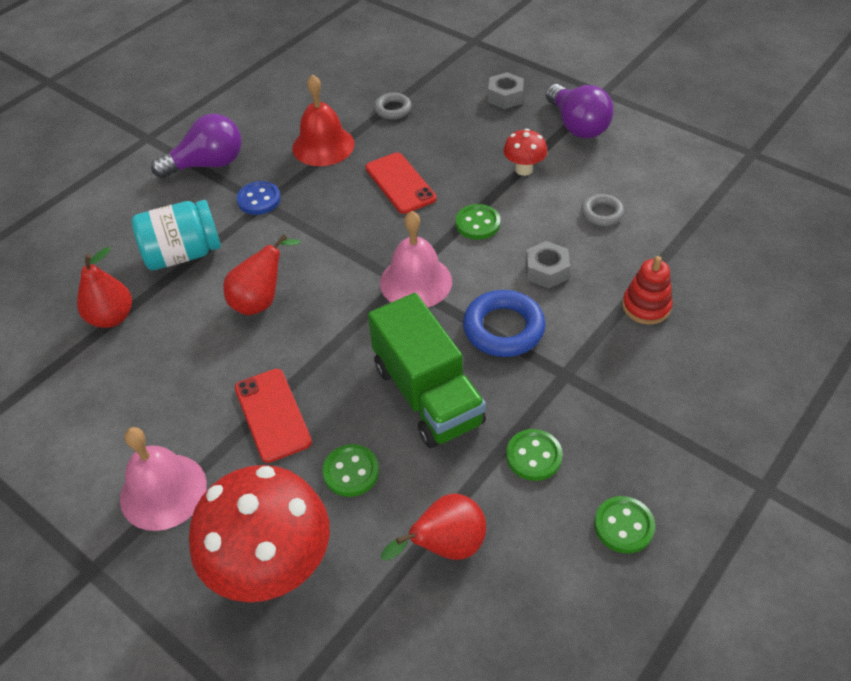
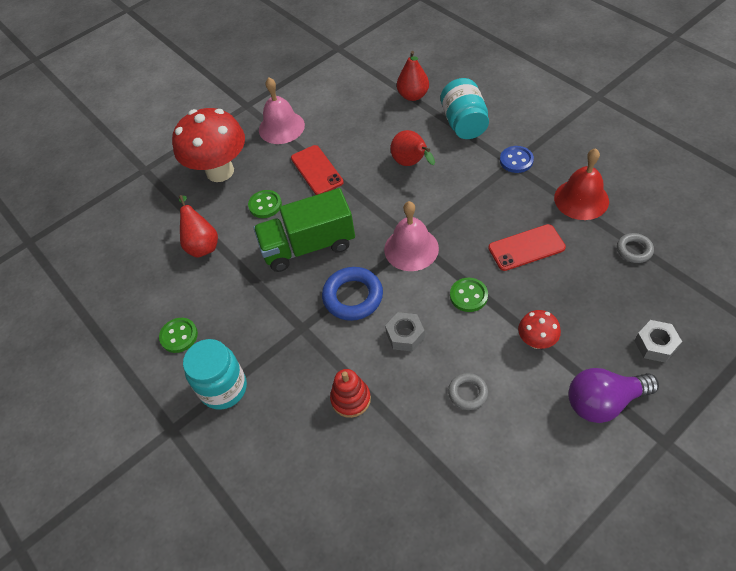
camera: 105 degrees right, 5 degrees up
(207, 164) = (562, 130): purple light bulb -> none
(272, 415) = (317, 170): red phone -> red phone turned 75 degrees clockwise
(533, 456) = (243, 297): green button -> none
(683, 441) = (223, 388): none -> turquoise jar

